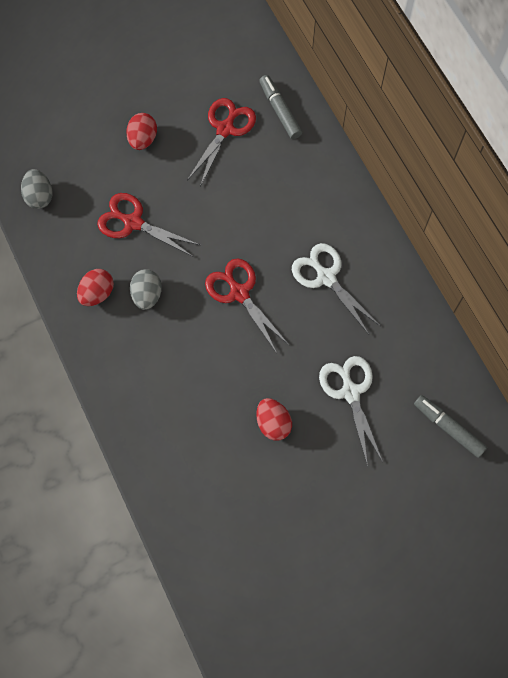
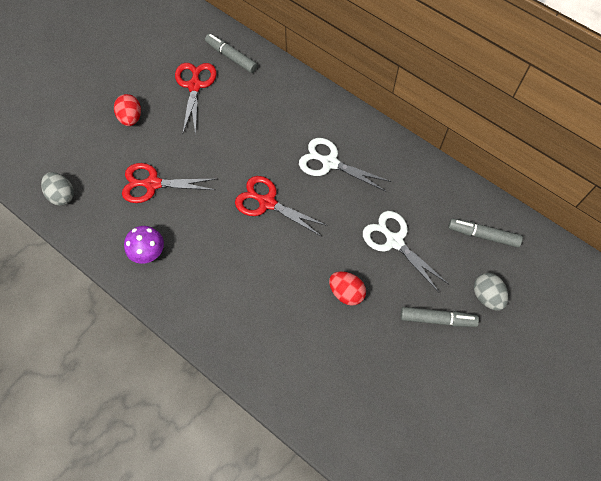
camera: 25 degrees left, 5 degrees down
(97, 293) = (148, 252): red egg -> purple mushroom
(147, 295) = (191, 235): grey egg -> grey egg (486, 296)
(351, 492) = (437, 319): none -> grey marker

